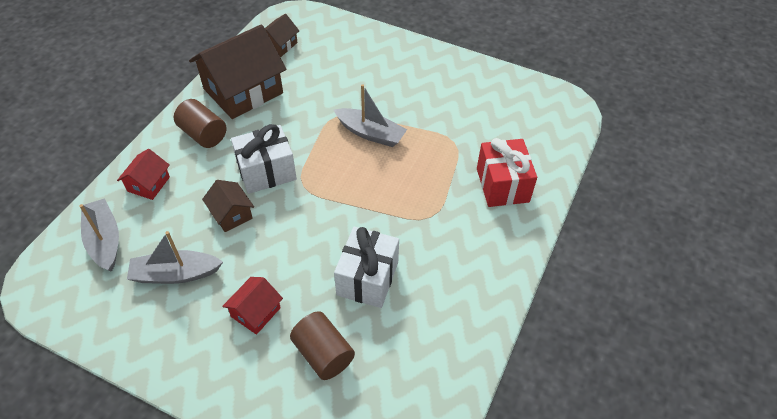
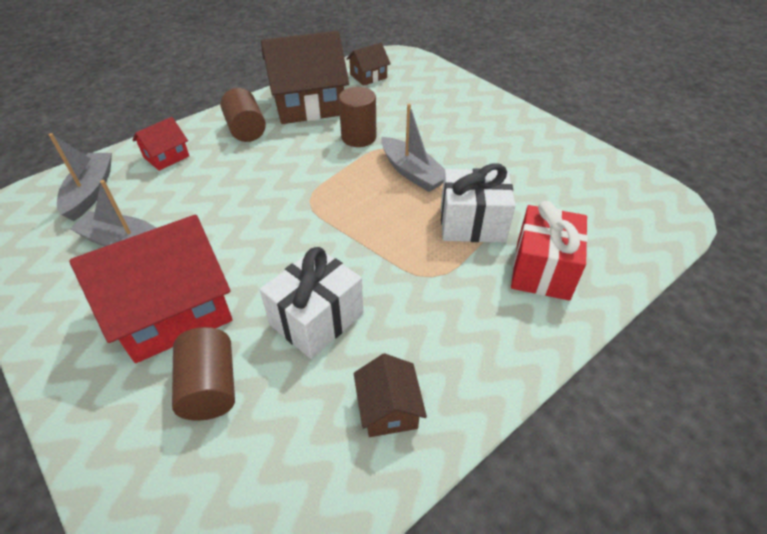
camera: 25 degrees right, 5 degrees down
(231, 214) = (220, 205): brown house -> brown house (388, 408)
(256, 312) = (172, 310): red house -> red house, size x2.10
(267, 172) = (282, 177): white gift -> white gift (472, 223)
(308, 112) = (358, 137): none -> brown cylinder

